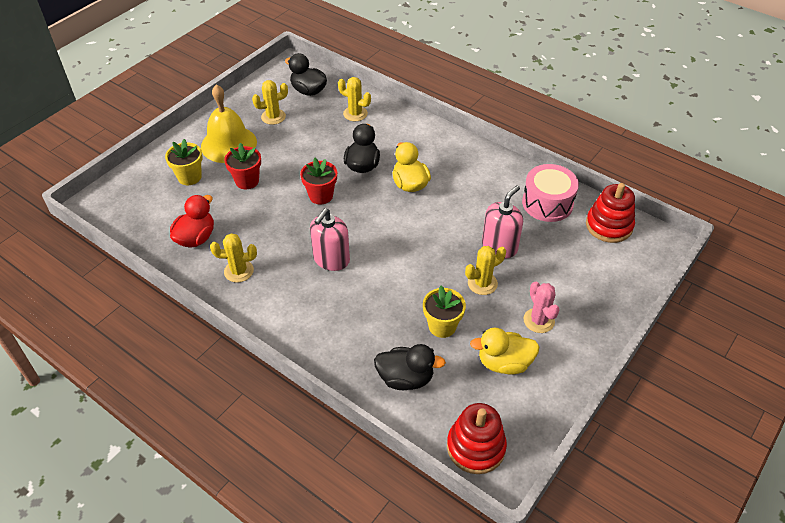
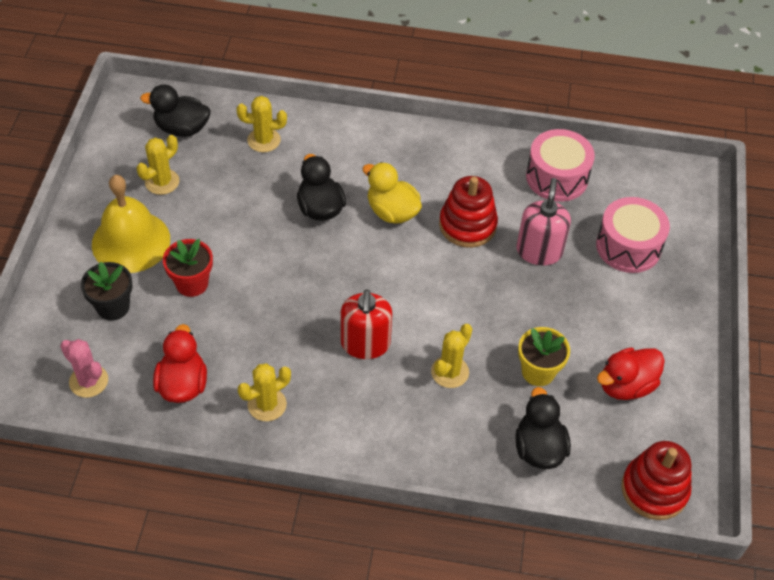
camera: 30 degrees left, 5 degrees up
(189, 177) = (113, 307): yellow flower pot -> black flower pot
(321, 196) = (297, 267): red flower pot -> none
(331, 259) = (365, 344): pink soap dispenser -> red soap dispenser
(405, 378) = (539, 448): black duck -> black duck turned 75 degrees counterclockwise
(482, 283) = (548, 303): yellow cactus -> yellow cactus (450, 372)
(504, 363) = (626, 385): yellow duck -> red duck
(539, 320) = (631, 322): pink cactus -> pink cactus (88, 381)
(572, 268) = (628, 246): none -> pink drum
(609, 226) = (635, 180): red stacking toy -> red stacking toy (467, 225)

